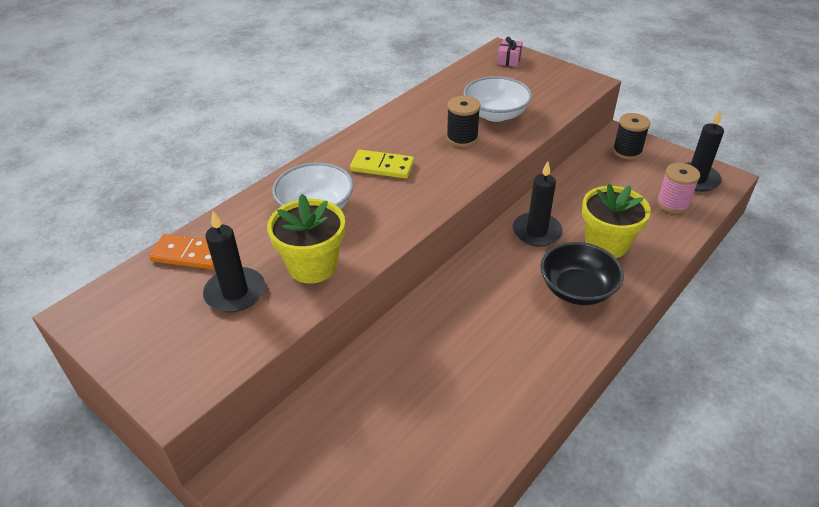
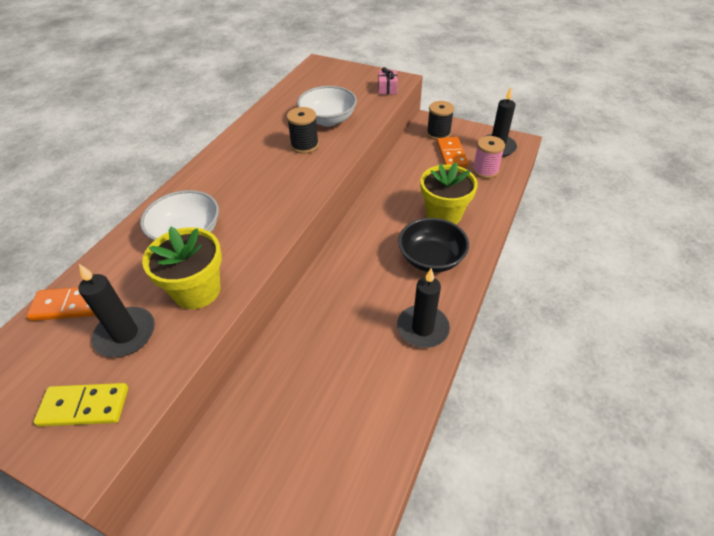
camera: 15 degrees left, 5 degrees up
(382, 167) = (240, 183): yellow domino -> yellow domino (84, 406)
(509, 60) = (327, 71): pink gift -> pink gift (387, 88)
(536, 232) = (385, 215): black candle -> black candle (422, 328)
(636, 178) = (451, 154): none -> orange domino

